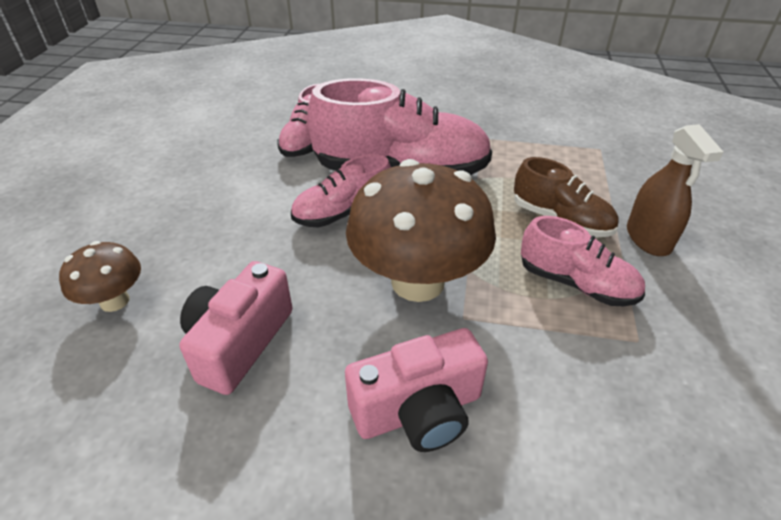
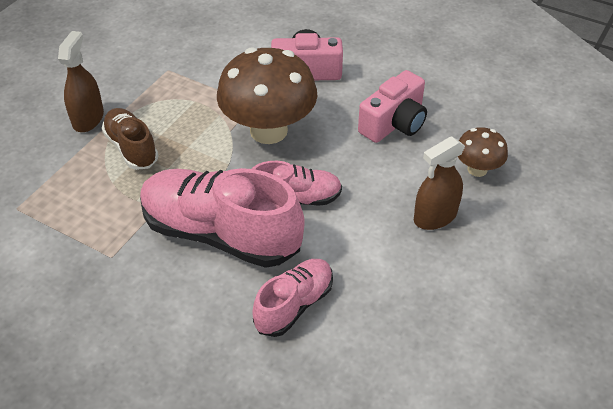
camera: 160 degrees left, 5 degrees up
(179, 232) = (435, 216): none -> brown spray bottle
(576, 283) = (169, 104): pink shoe -> none

